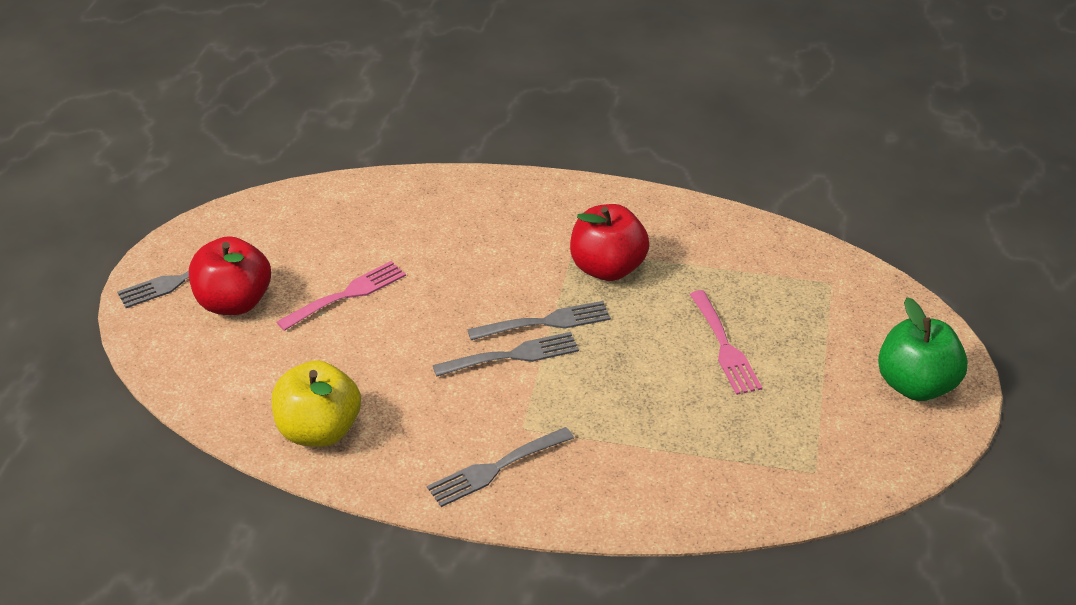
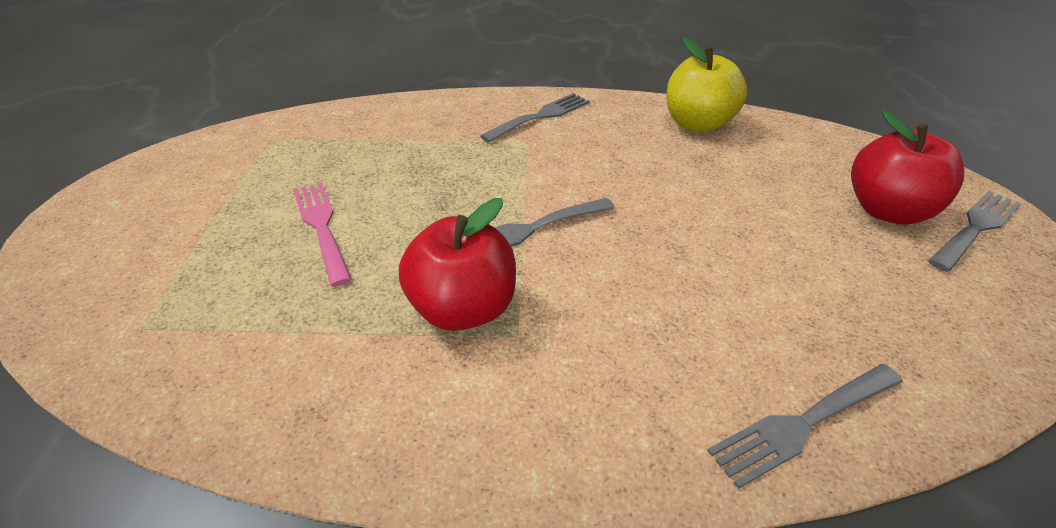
camera: 170 degrees right, 0 degrees up
(347, 294) = (774, 233): pink fork -> none
(513, 355) = (556, 193): grey fork -> grey fork (803, 424)
(915, 385) = (119, 212): green apple -> none

